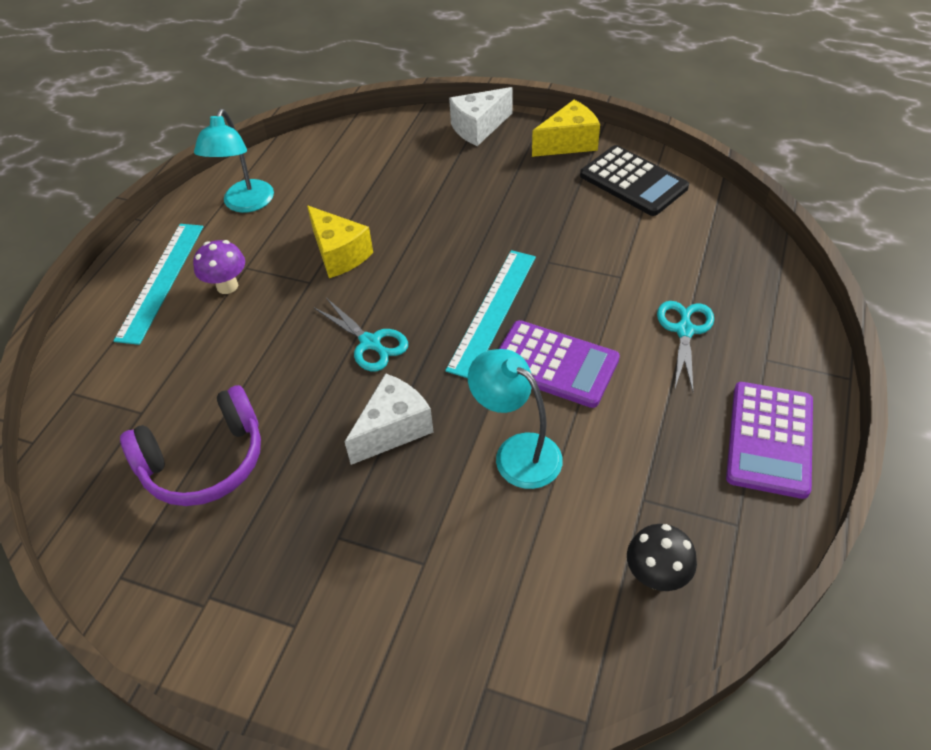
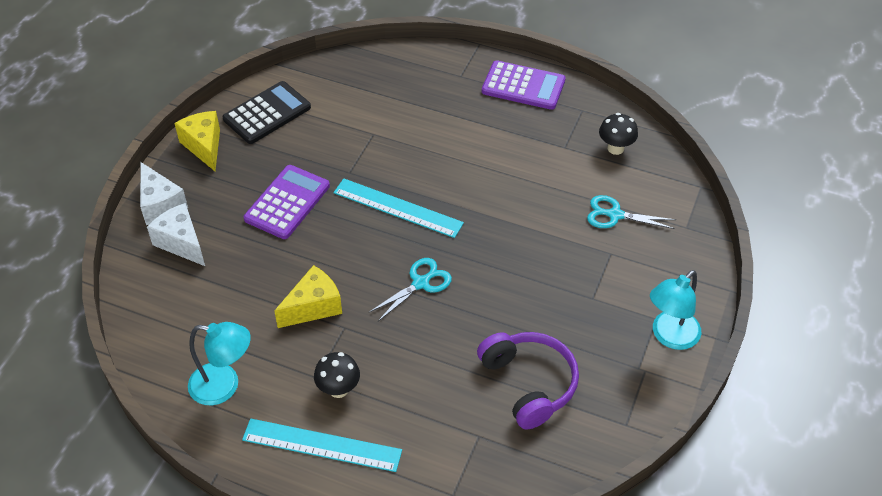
camera: 90 degrees left, 0 degrees up
(227, 286) = (338, 389): purple mushroom -> black mushroom
(393, 429) = (505, 268): white cheese -> white cheese (181, 243)
(517, 452) = (528, 203): turquoise lamp -> turquoise lamp (669, 336)
(554, 364) = (454, 177): purple calculator -> purple calculator (287, 202)
(684, 330) = (431, 108): turquoise scissors -> turquoise scissors (615, 215)

